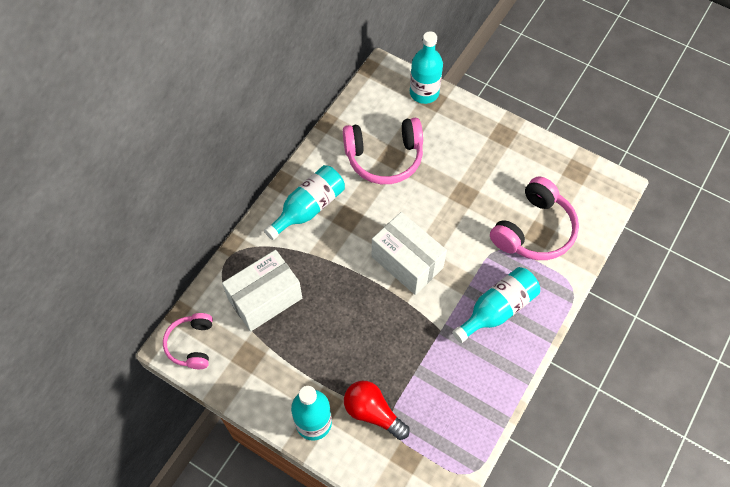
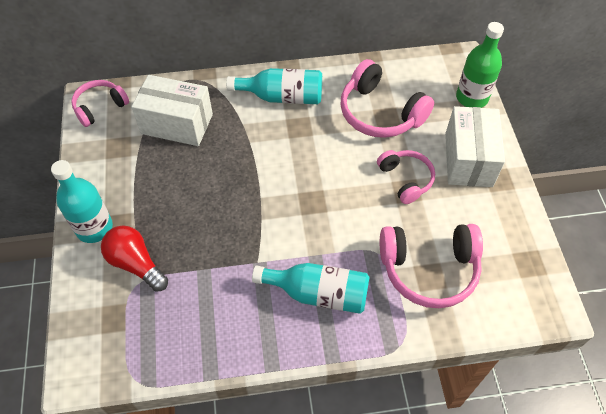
camera: 50 degrees right, 5 degrees down
(373, 413) = (136, 264): red light bulb -> red light bulb turned 45 degrees counterclockwise
(407, 262) = (299, 194): white box -> white box (468, 159)
(424, 93) = (472, 97): turquoise bottle -> green bottle
(454, 187) = (406, 179): none -> pink headphones

